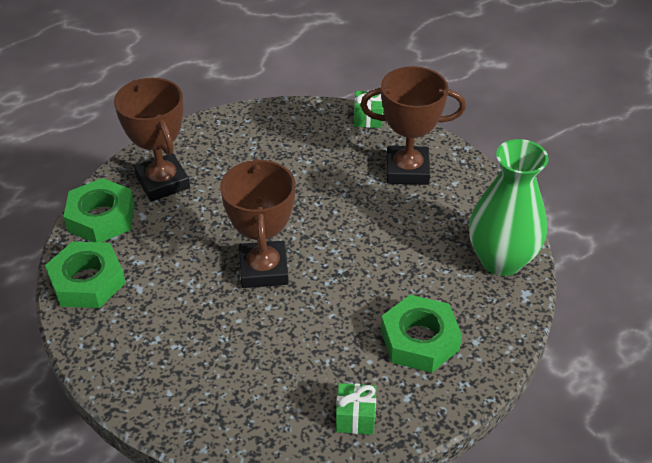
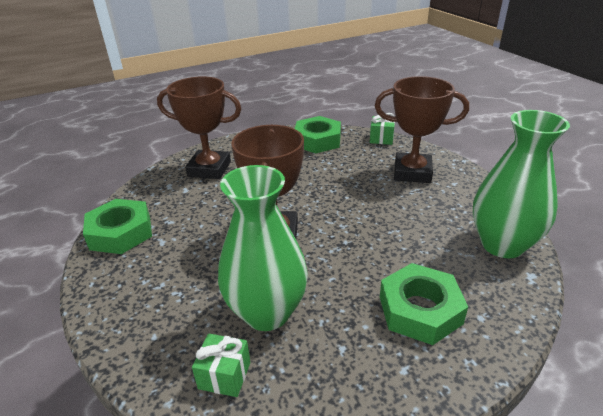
camera: 10 degrees right, 10 degrees down
(101, 217) = (152, 189): green nut -> green nut (317, 140)
(162, 182) = (209, 169): brown trophy -> brown trophy turned 60 degrees counterclockwise
(273, 357) = (267, 312): none -> green vase
(355, 418) = (343, 386): green gift -> green gift (224, 375)

